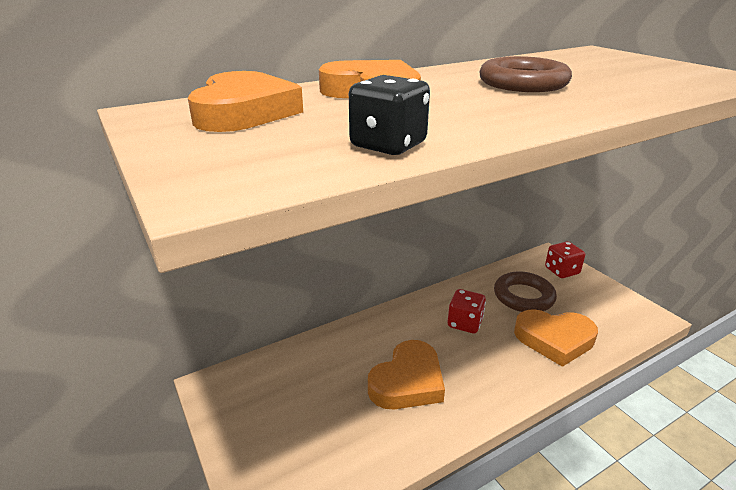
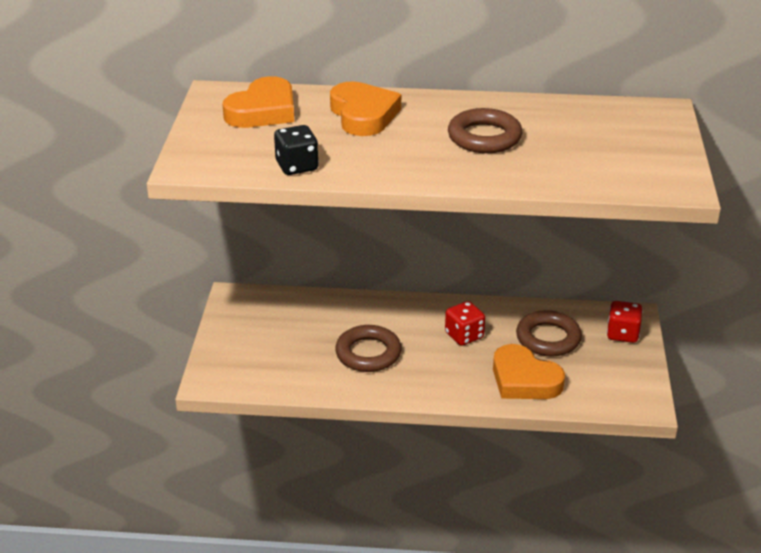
camera: 35 degrees right, 5 degrees up
(407, 381) = (368, 353): orange heart -> brown ring

